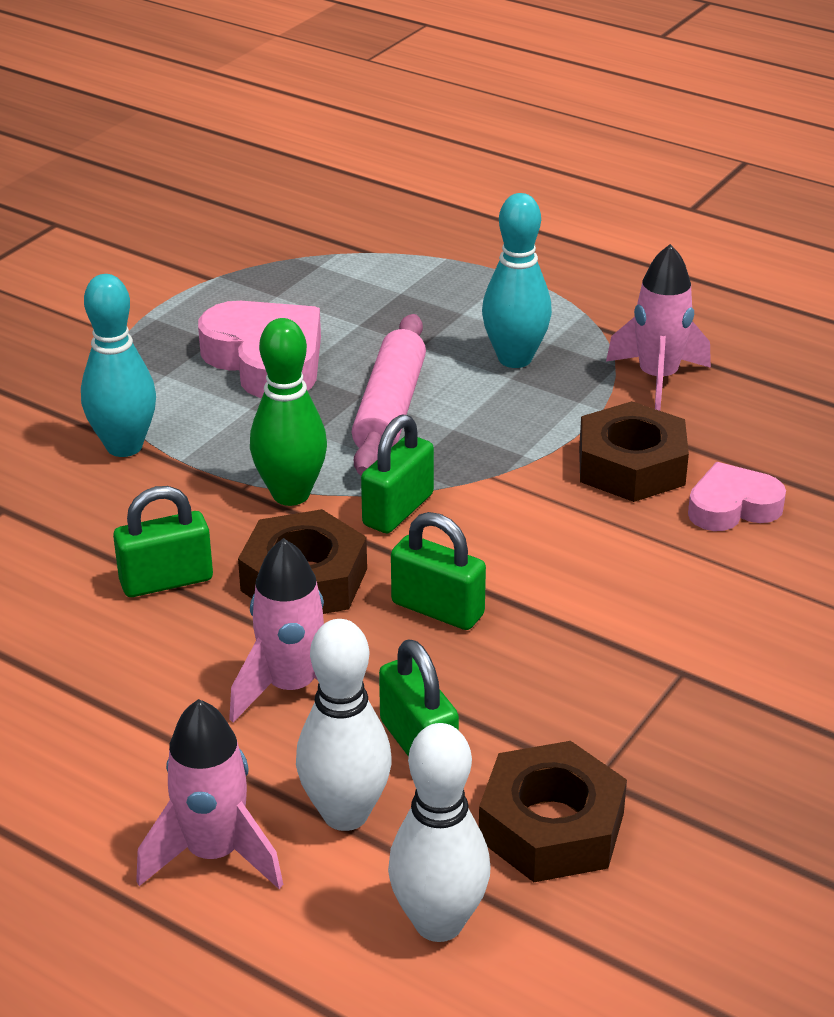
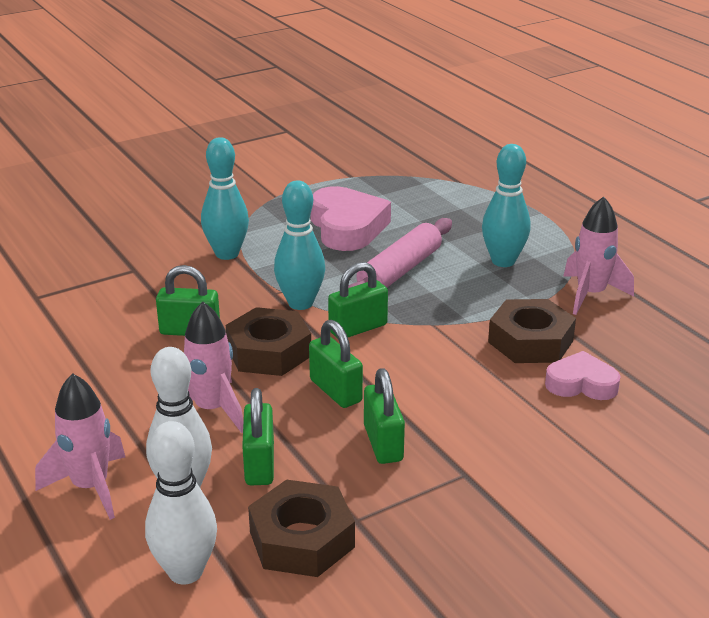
camera: 25 degrees right, 5 degrees down
(291, 494) = (300, 303): green bowling pin -> turquoise bowling pin
(554, 663) = (383, 443): none -> green padlock

